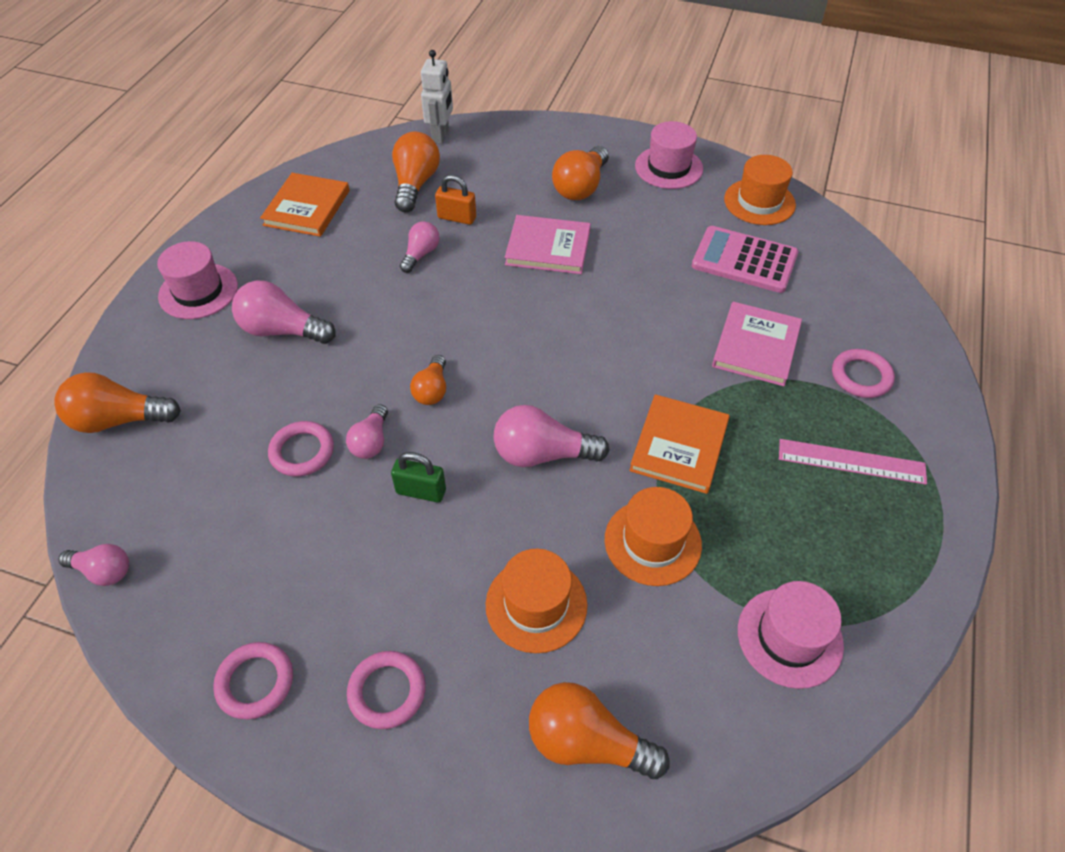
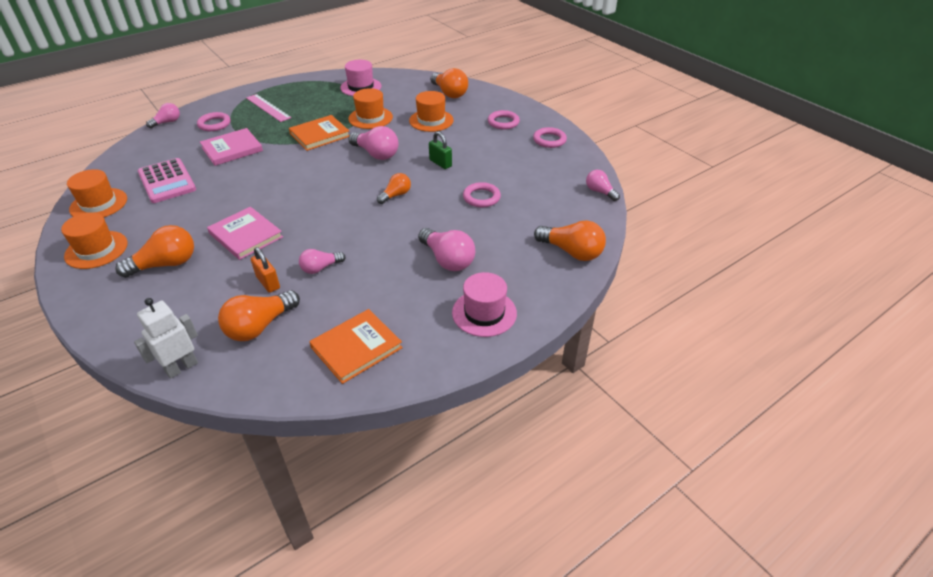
camera: 145 degrees left, 10 degrees down
(371, 441) = (445, 188): pink light bulb -> pink light bulb (167, 122)
(668, 167) = (96, 250): pink hat -> orange hat

